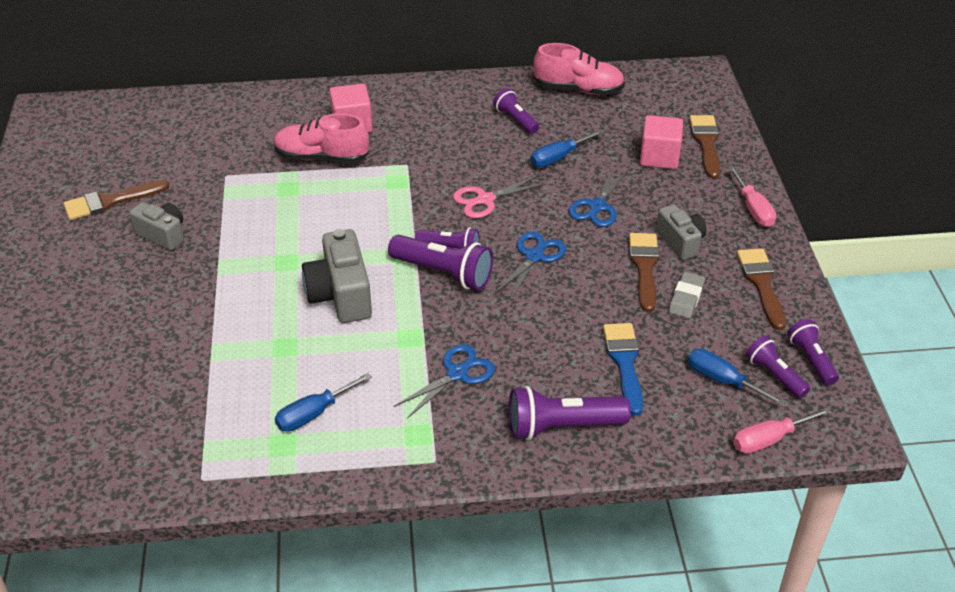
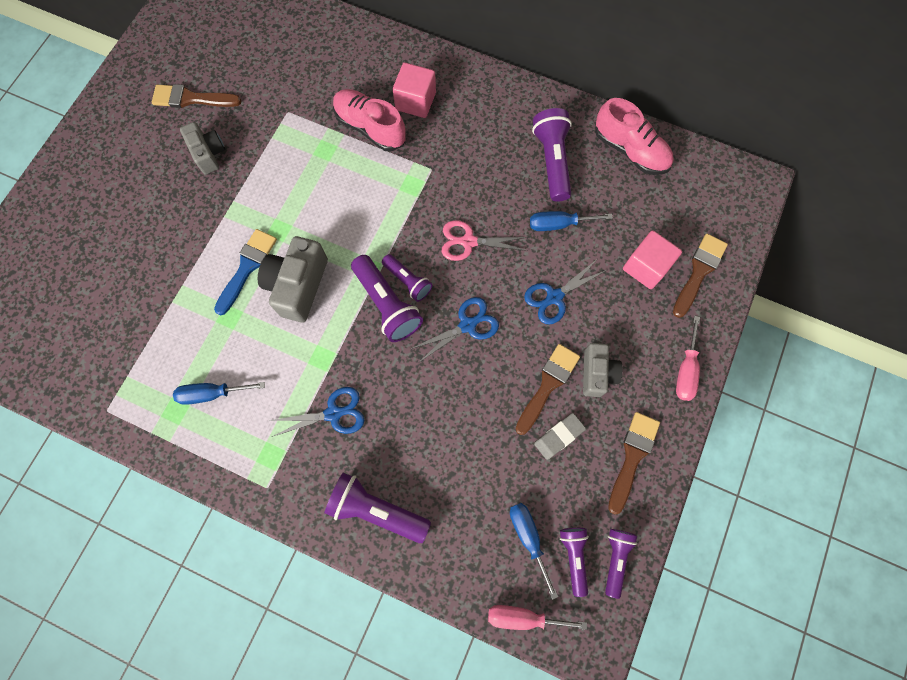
camera: 30 degrees right, 30 degrees up
(516, 120) = (552, 161): purple flashlight -> purple flashlight, size x1.63
(624, 363) = (464, 475): blue brush -> blue brush (247, 267)

